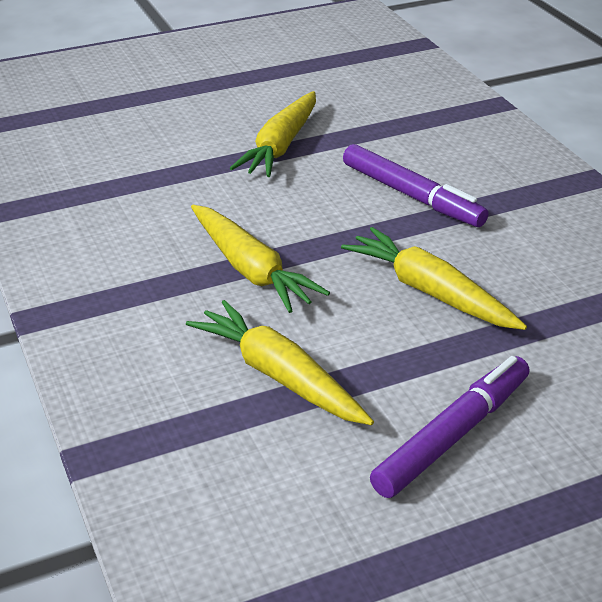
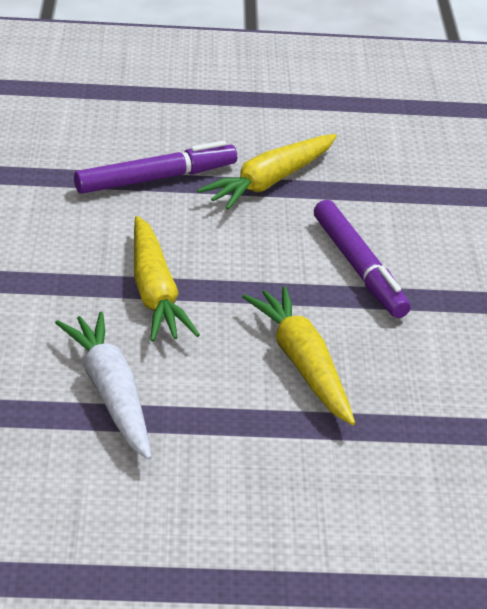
camera: 20 degrees right, 0 degrees up
(280, 376) = (111, 395): yellow carrot -> white carrot
(452, 435) = (221, 494): purple marker -> purple marker (156, 178)

